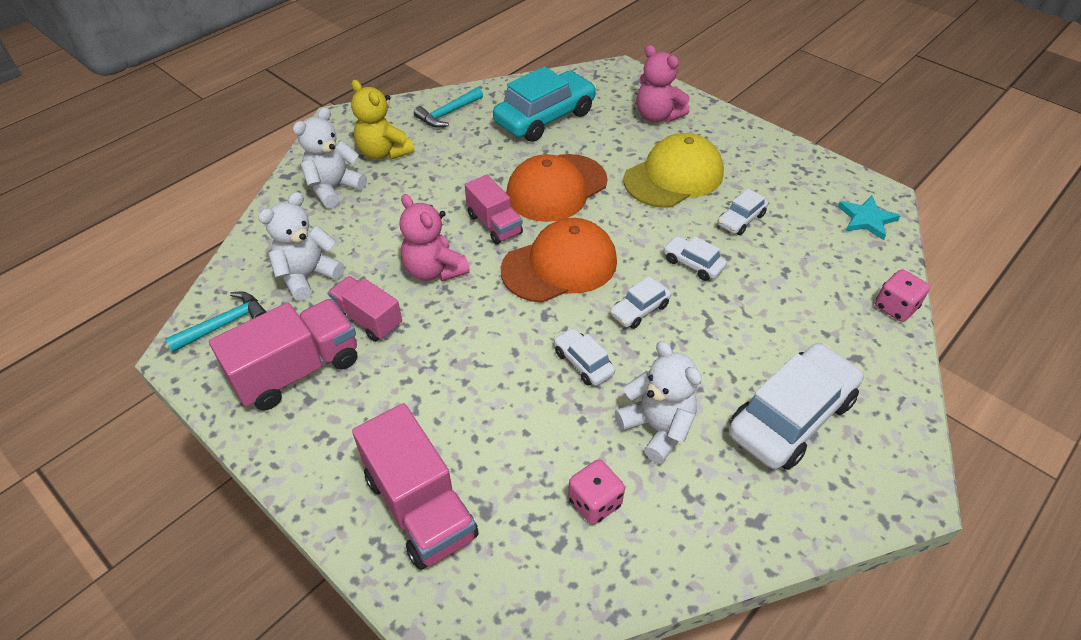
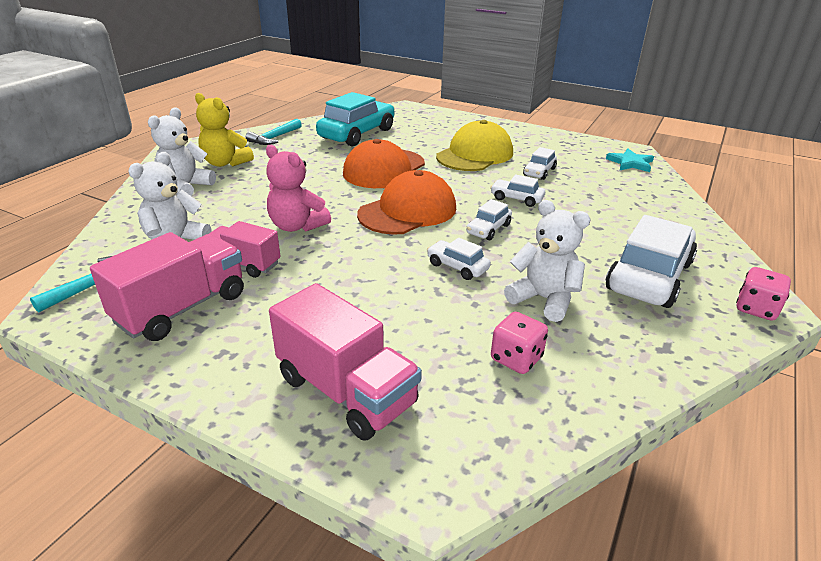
camera: 15 degrees left, 15 degrees down
(494, 224) = (340, 194): pink truck -> none
(657, 116) = (445, 126): pink teddy bear -> none
(895, 307) = (683, 205): pink dice -> pink dice (756, 309)

